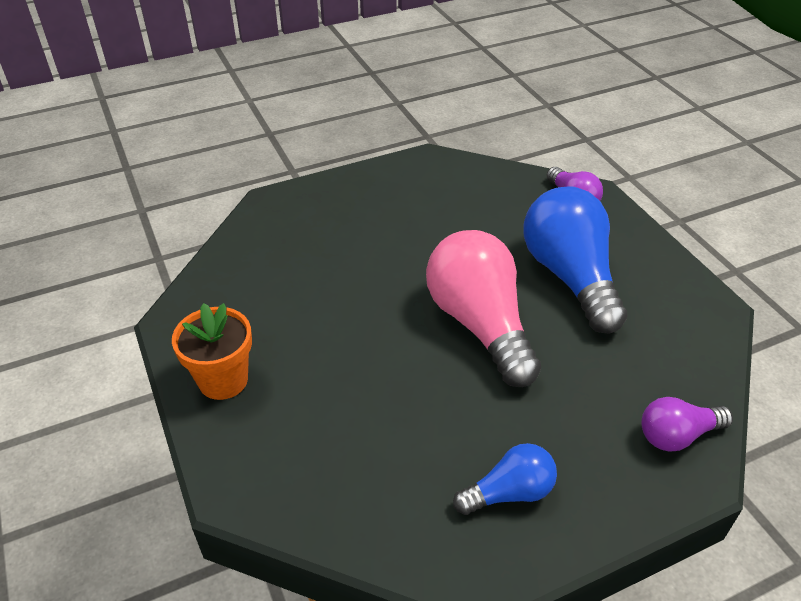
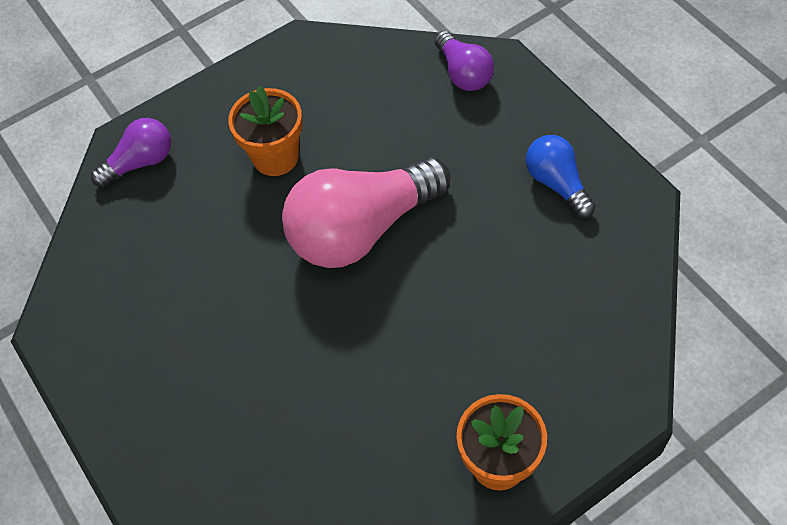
camera: 95 degrees left, 15 degrees up
(570, 277) = (275, 157): blue light bulb -> orange flower pot

